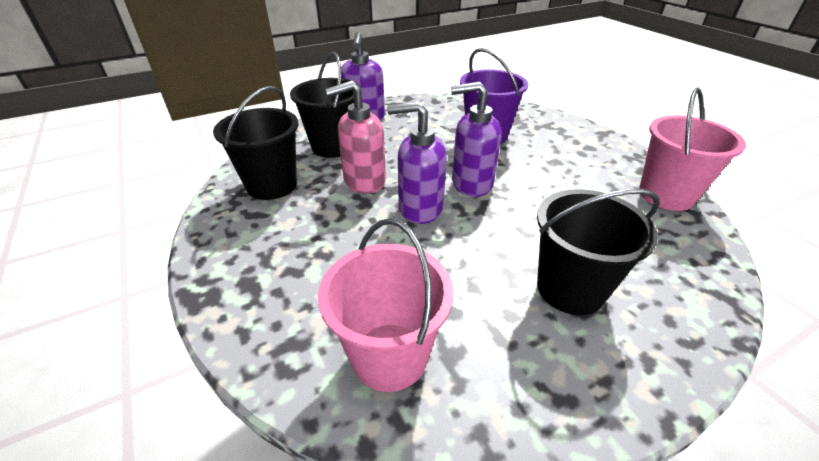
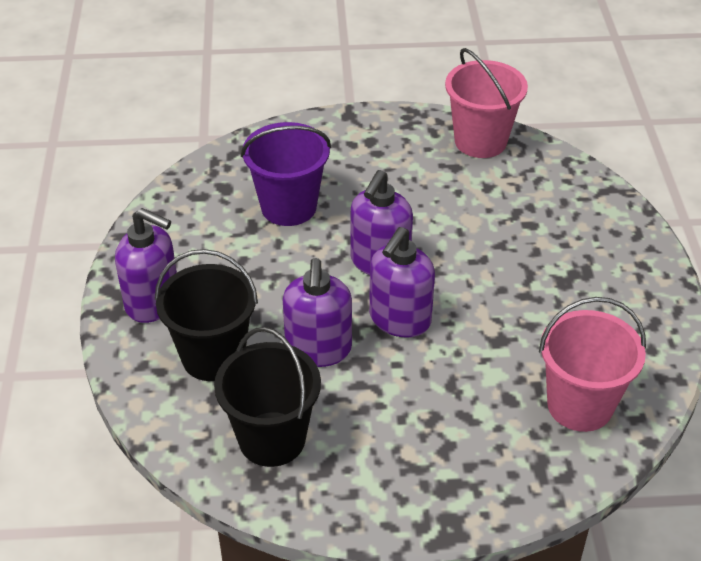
camera: 65 degrees left, 5 degrees up
(364, 181) = (318, 350): pink soap dispenser -> purple soap dispenser
(570, 289) = (561, 267): black bucket -> none

